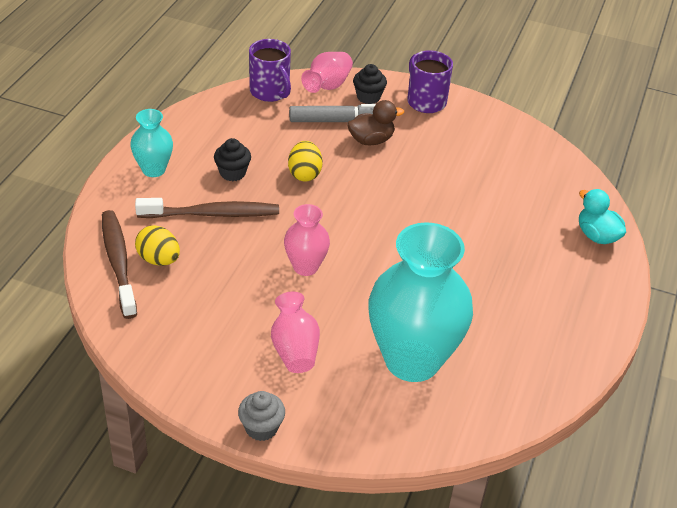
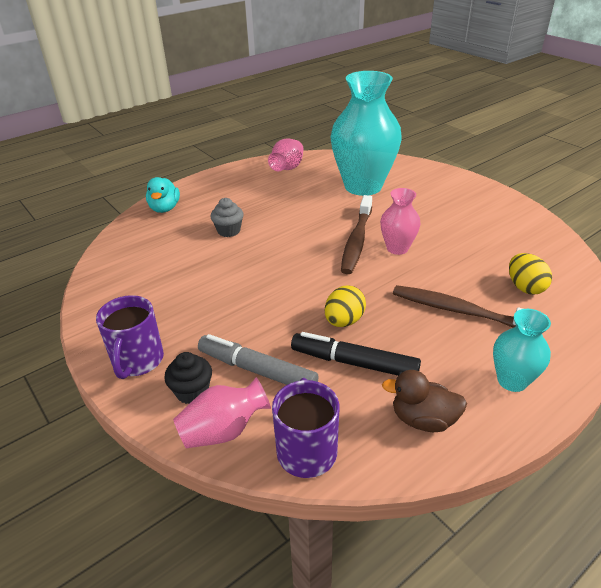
camera: 145 degrees left, 5 degrees down
(118, 263) = (565, 295): brown toothbrush -> brown toothbrush (356, 240)
(232, 173) = (419, 346): black cupcake -> none
(261, 428) = (477, 183): grey cupcake -> grey cupcake (229, 231)
(275, 146) = (354, 363): none -> black marker
(294, 349) = (436, 208): pink vase -> pink vase (287, 168)
(371, 140) = (245, 334): brown duck -> brown duck (423, 419)

